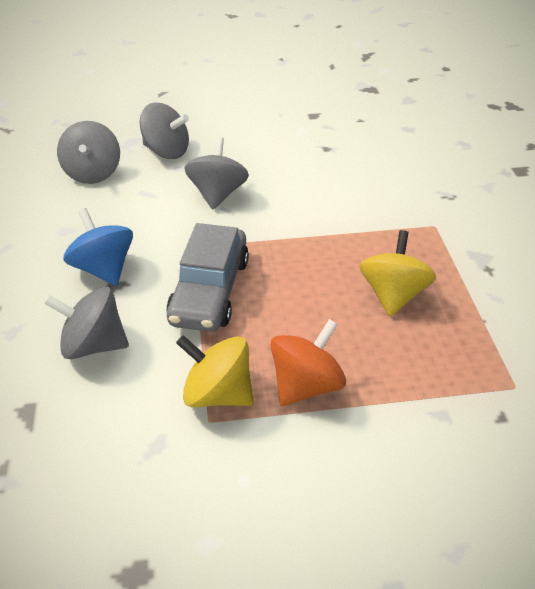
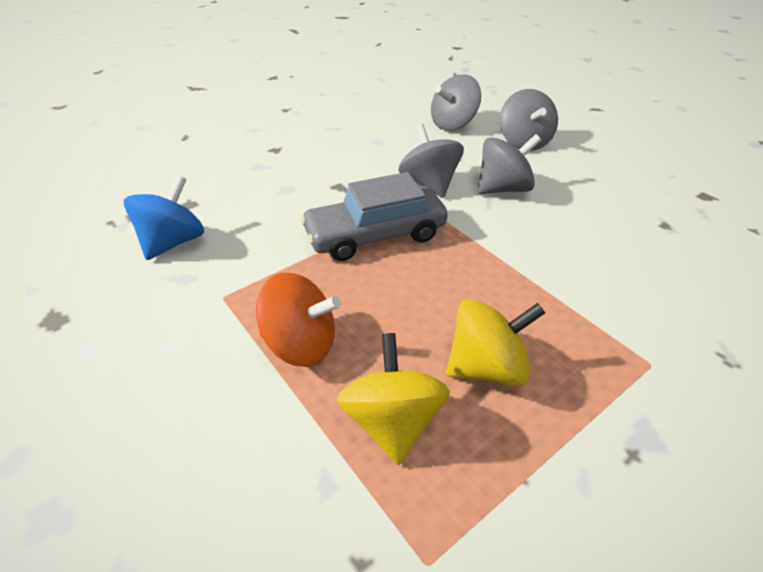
camera: 60 degrees right, 0 degrees up
(94, 345) = (269, 204): grey spinning top -> grey spinning top (429, 184)
(104, 269) = (352, 174): blue spinning top -> blue spinning top (173, 242)
(218, 393) = (256, 289): yellow spinning top -> yellow spinning top (392, 421)

